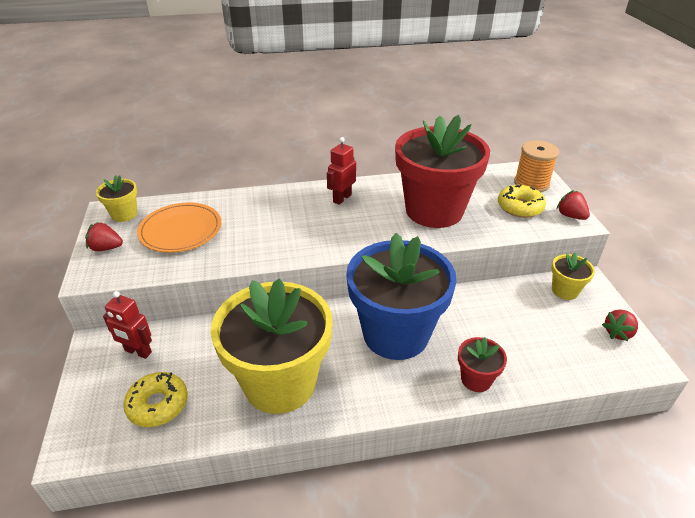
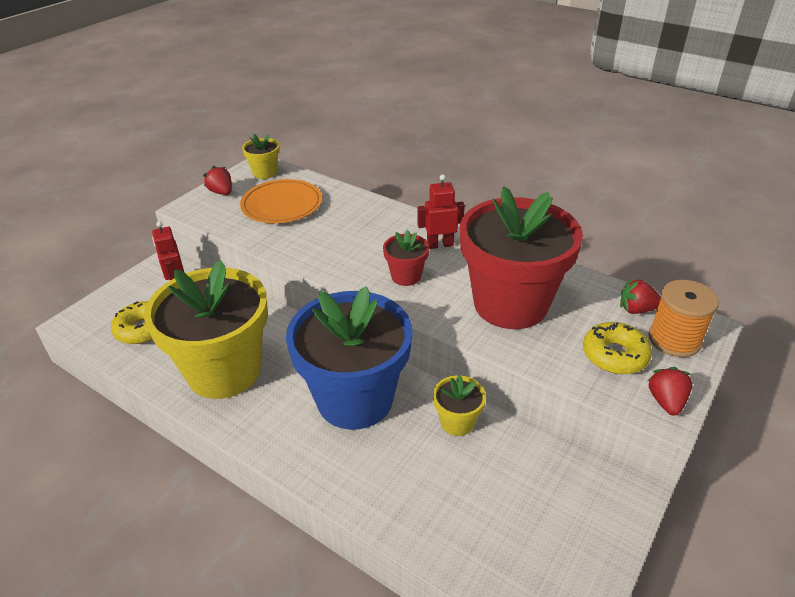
camera: 45 degrees right, 0 degrees up
(476, 379) = (364, 488): red flower pot -> red flower pot (406, 276)
(565, 290) = (584, 484): yellow flower pot -> yellow flower pot (457, 422)
(618, 333) = (579, 571): red strawberry -> red strawberry (636, 309)

